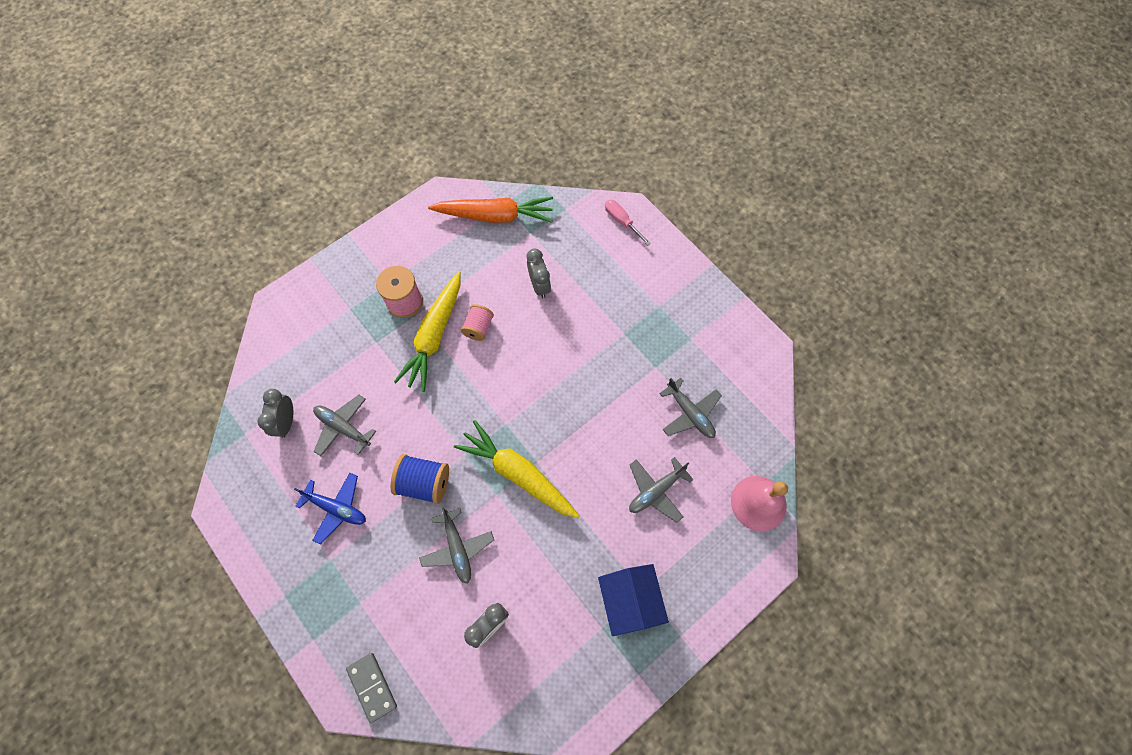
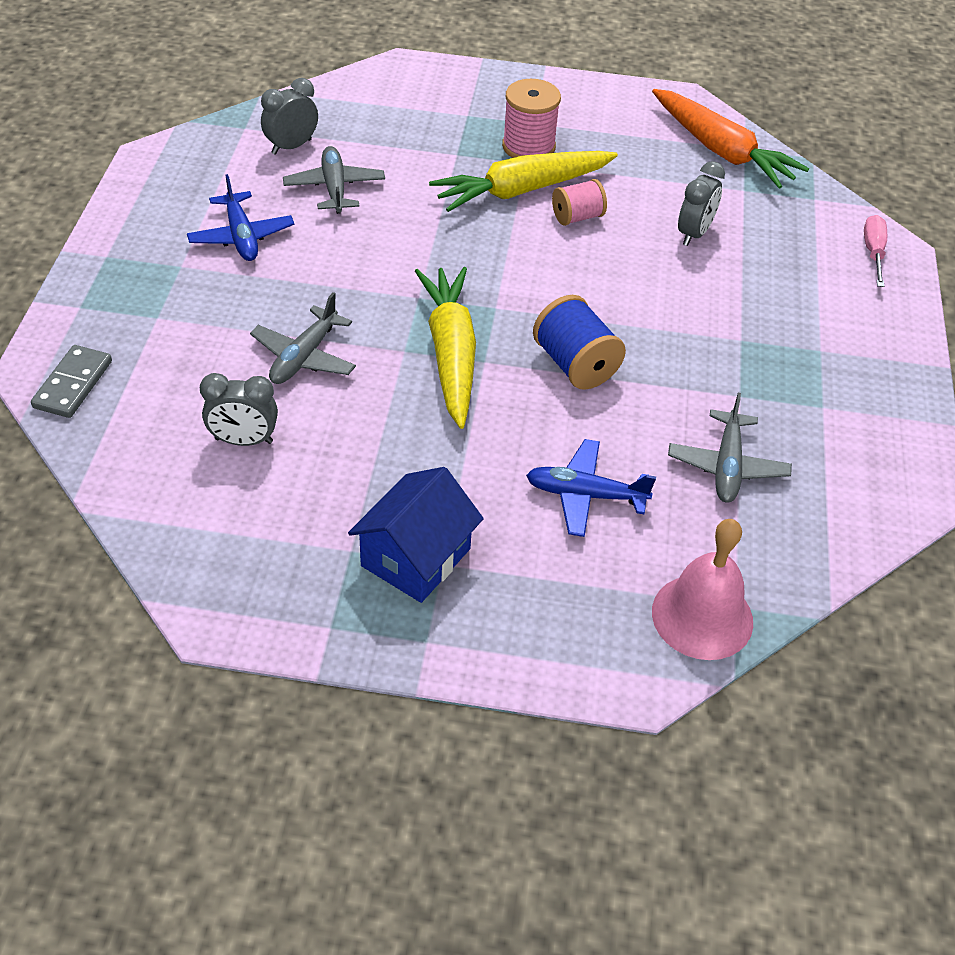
camera: 45 degrees right, 20 degrees down
(424, 483) = (347, 284): blue spool -> blue spool (575, 365)
(656, 491) = (585, 495): grey plane -> blue plane

